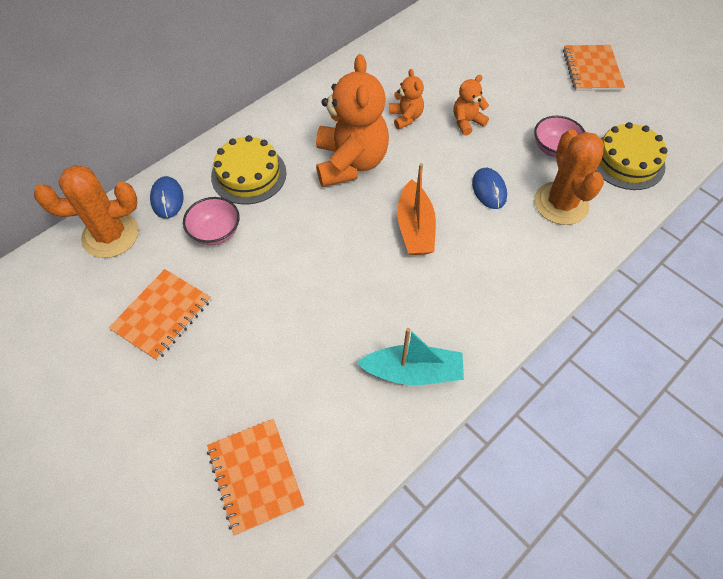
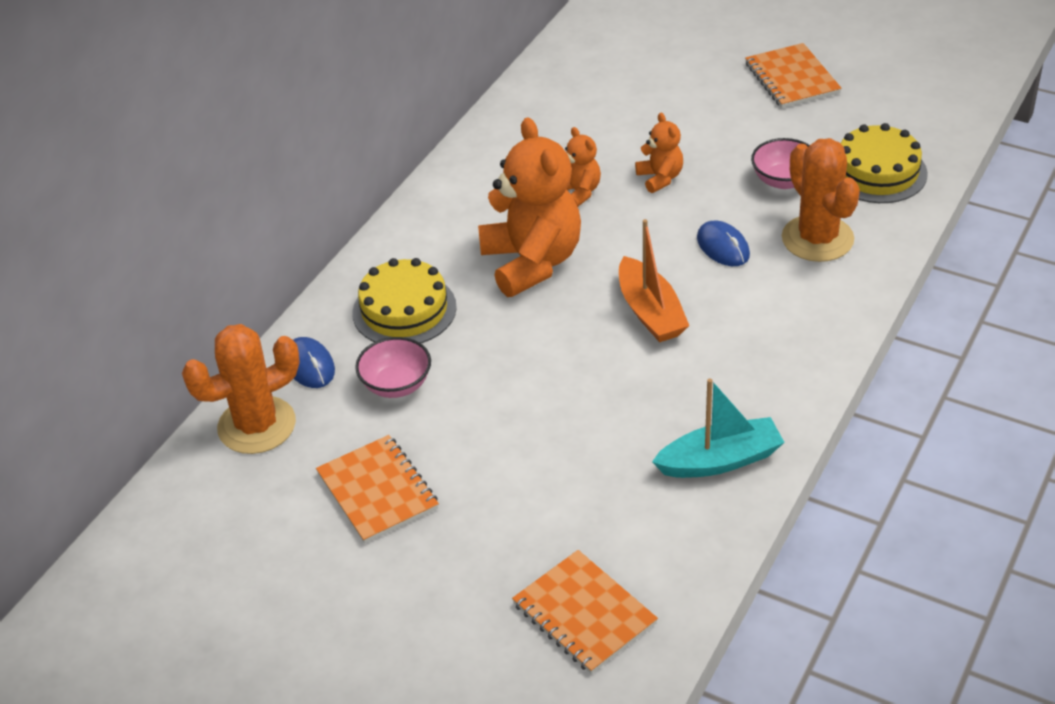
camera: 15 degrees left, 15 degrees down
(162, 315) = (378, 491): orange notebook -> orange notebook turned 45 degrees counterclockwise
(467, 122) = (660, 178): orange teddy bear -> orange teddy bear turned 120 degrees clockwise

